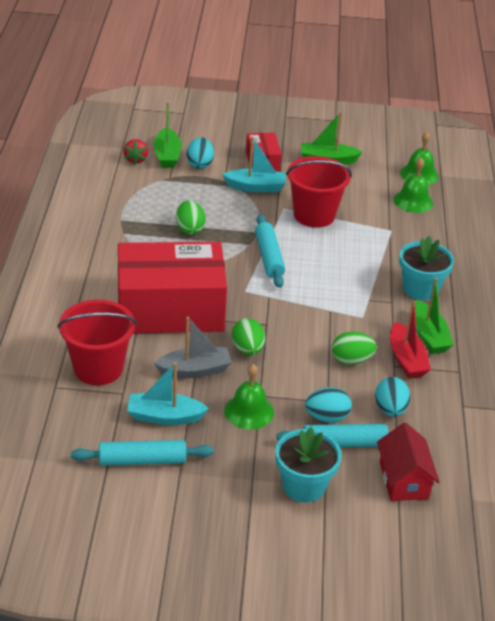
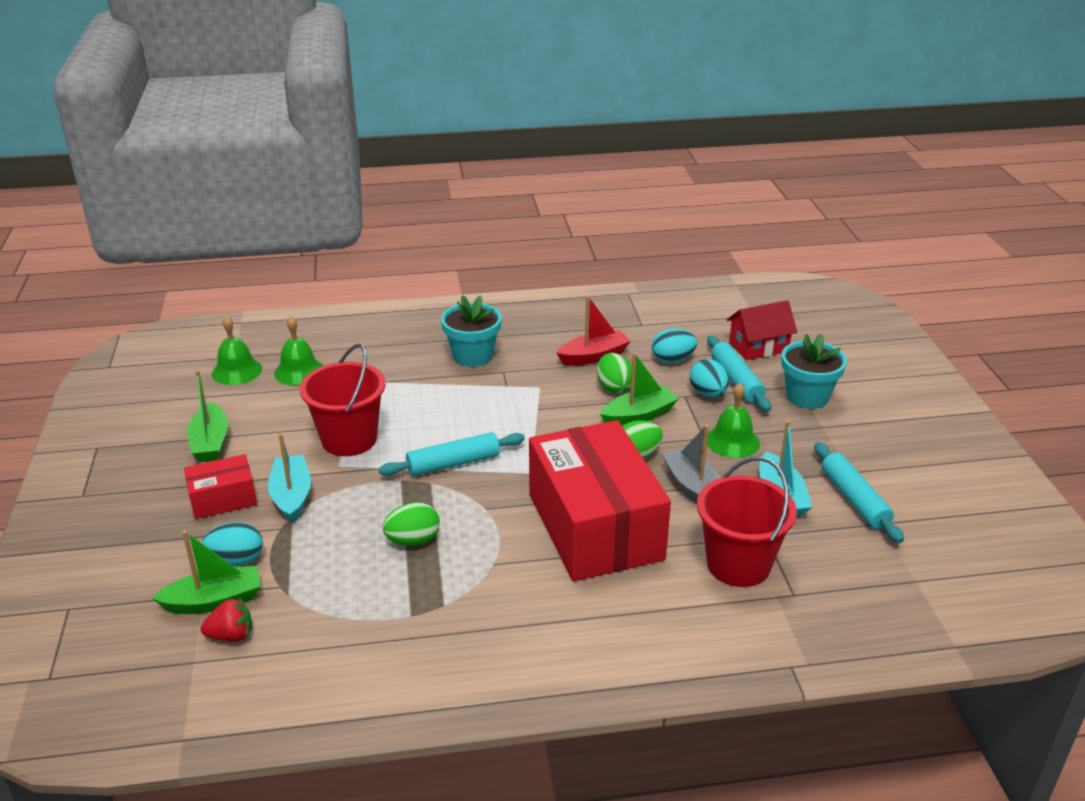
camera: 100 degrees left, 5 degrees down
(428, 336) = (550, 347): green boat -> green boat (638, 416)

